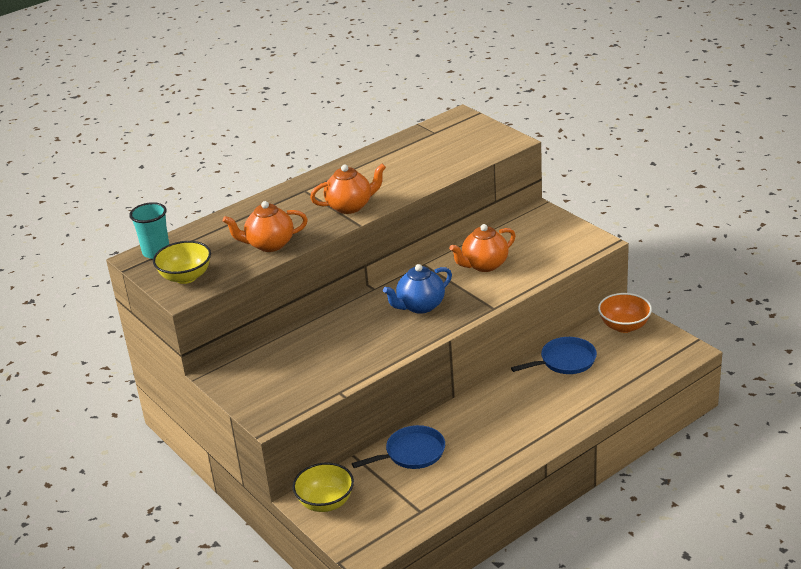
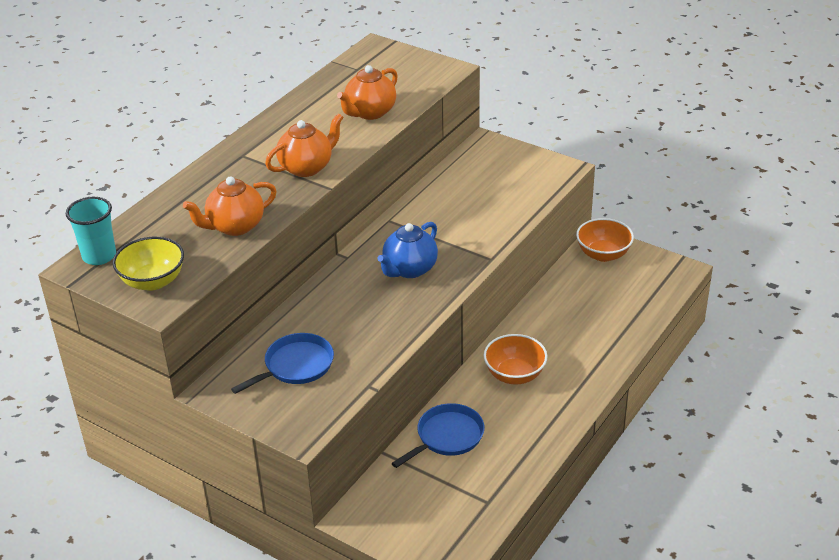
camera: 20 degrees left, 5 degrees up
(325, 502) = (377, 514): yellow bowl -> none
(484, 265) = (456, 212): orange teapot -> orange teapot (370, 112)
(494, 413) = (514, 375): none -> orange bowl
(565, 361) = (561, 303): blue pan -> blue pan (295, 366)

